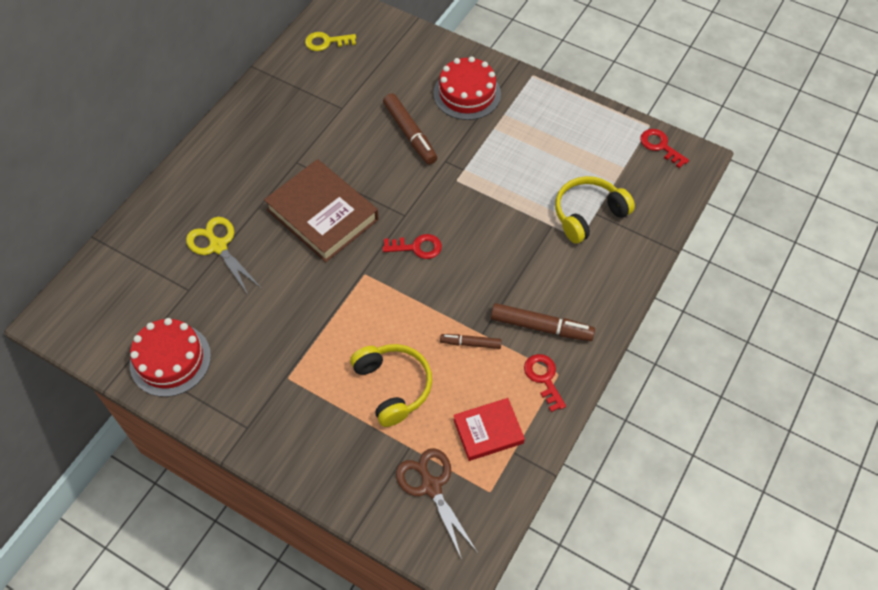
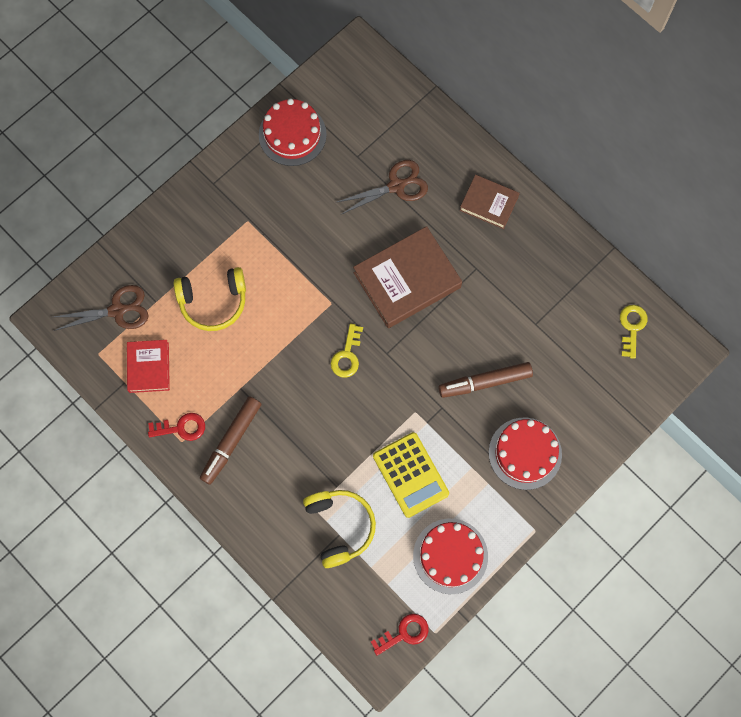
camera: 105 degrees right, 15 degrees up
(218, 246) = (396, 186): yellow scissors -> brown scissors
(224, 165) = (489, 203): none -> brown book
(417, 247) = (347, 355): red key -> yellow key
(470, 343) = (234, 376): brown marker -> none
(517, 171) = (411, 474): none -> yellow calculator
(579, 128) = (450, 556): none -> red cake

